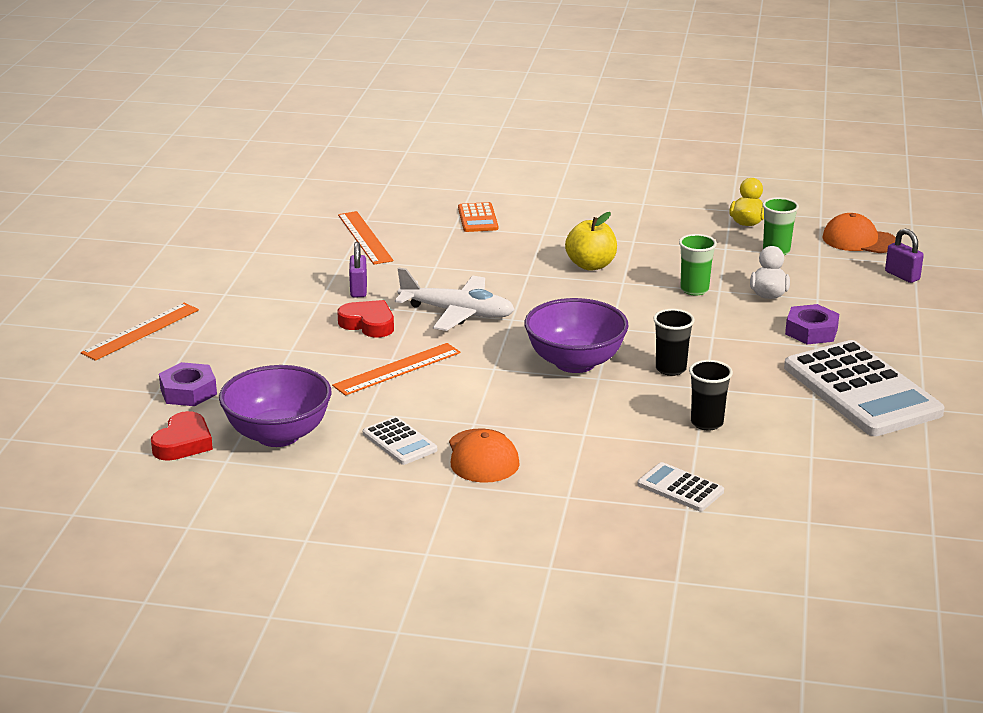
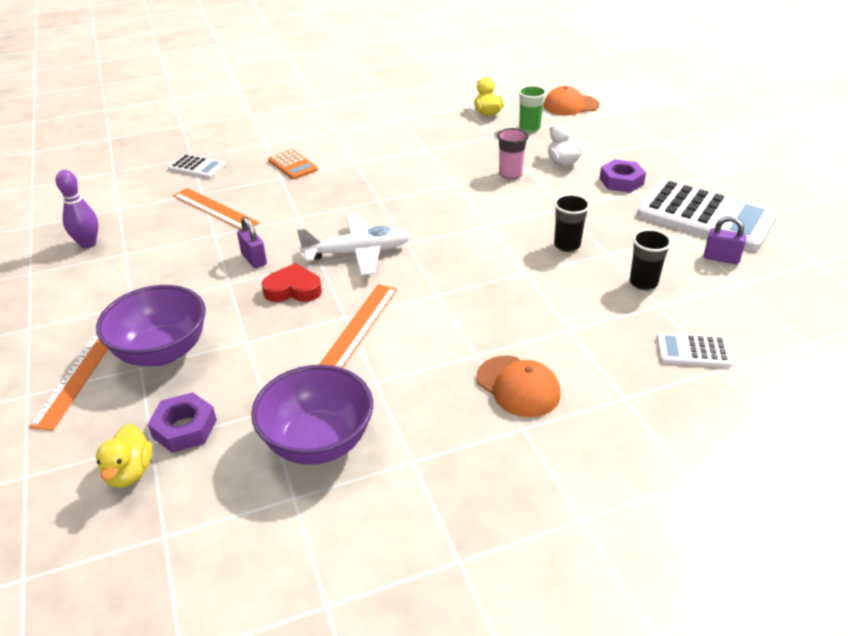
camera: 30 degrees left, 10 degrees up
(126, 405) = (129, 472): none -> yellow duck
(183, 443) = (230, 494): red heart -> none
(230, 235) = (88, 244): none -> purple bowling pin
(399, 442) = (435, 401): white calculator -> white calculator (197, 167)
(575, 362) = (494, 265): purple bowl -> purple bowl (162, 352)
(591, 265) = (417, 178): yellow apple -> none
(694, 290) = (510, 174): green cup -> pink cup
(902, 276) = (625, 122): purple padlock -> purple padlock (721, 258)

